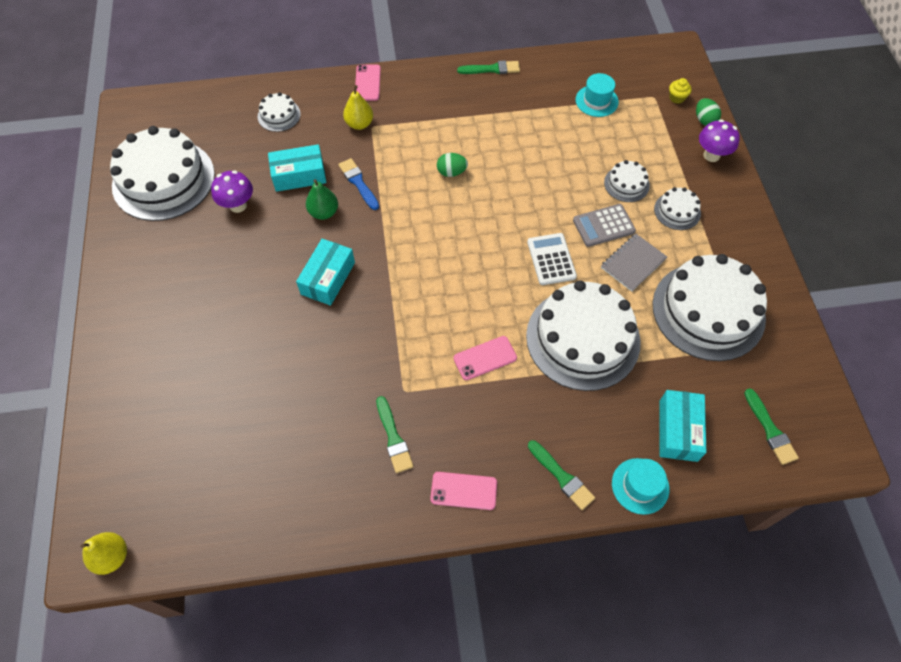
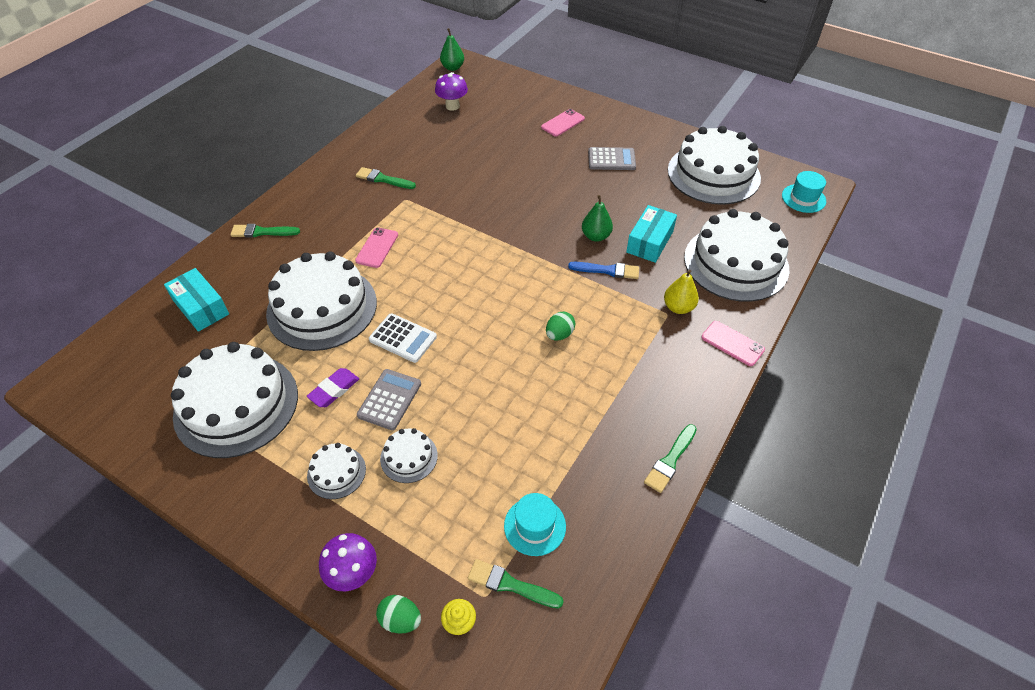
camera: 130 degrees right, 10 degrees down
(112, 556) = (452, 68): yellow pear -> green pear
(199, 264) = (611, 159): none -> grey calculator
(238, 205) = (649, 197): purple mushroom -> purple mushroom (452, 106)
(279, 115) = (736, 263): white cake -> white cake, size x2.23
(328, 278) = (532, 209): turquoise box -> none
(463, 491) = (315, 188): pink phone -> pink phone (563, 123)
(633, 263) = (334, 390): grey notebook -> purple eraser
(640, 486) = (205, 262): turquoise hat -> turquoise hat (803, 198)
(770, 430) = (126, 358): green brush -> green brush (510, 585)

